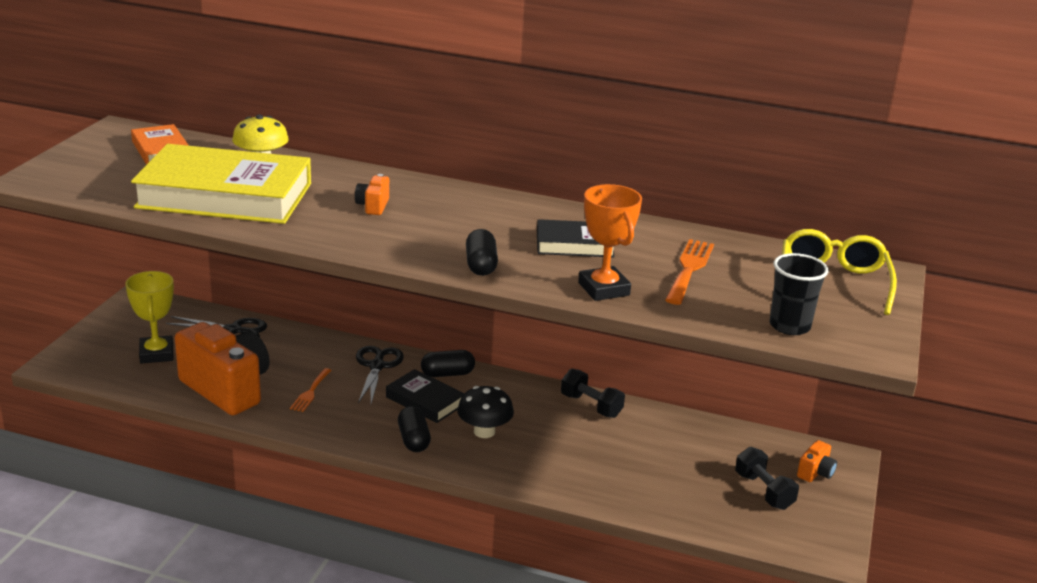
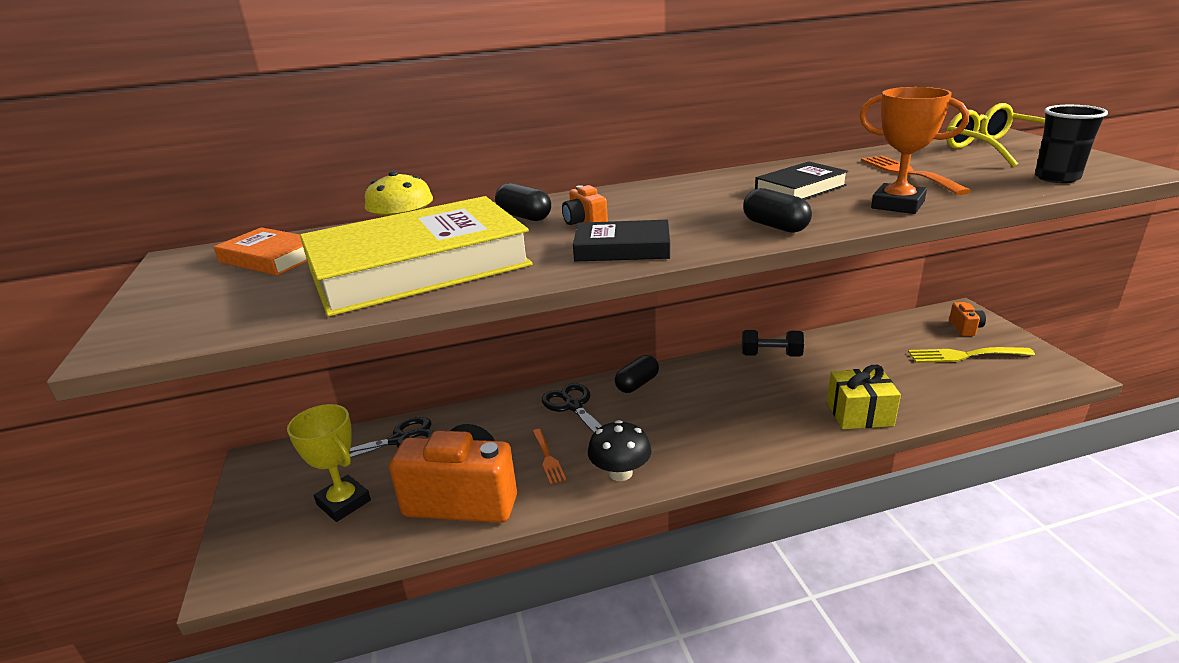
camera: 30 degrees left, 0 degrees up
(413, 440) = (693, 451): black capsule -> black capsule (524, 216)
(425, 401) = (653, 414): black book -> black book (622, 248)
(484, 431) = (733, 414): black mushroom -> black mushroom (620, 473)
(582, 482) = (859, 413): none -> yellow gift
(763, 491) = (964, 355): black dumbbell -> yellow fork

